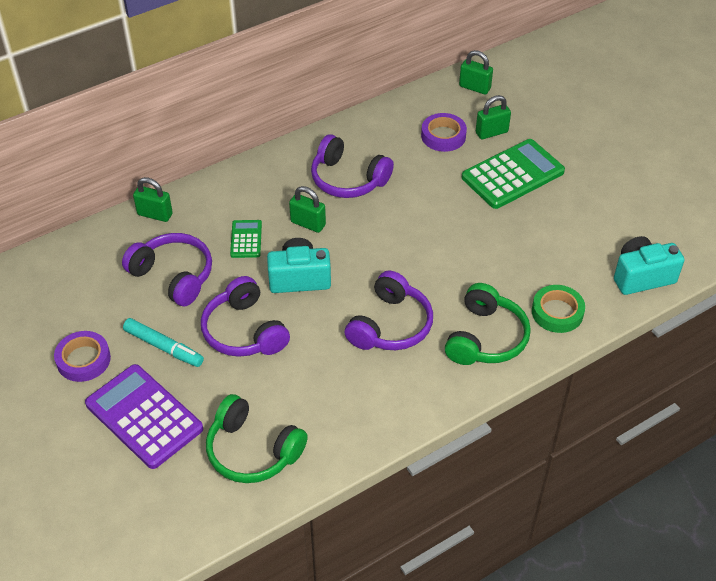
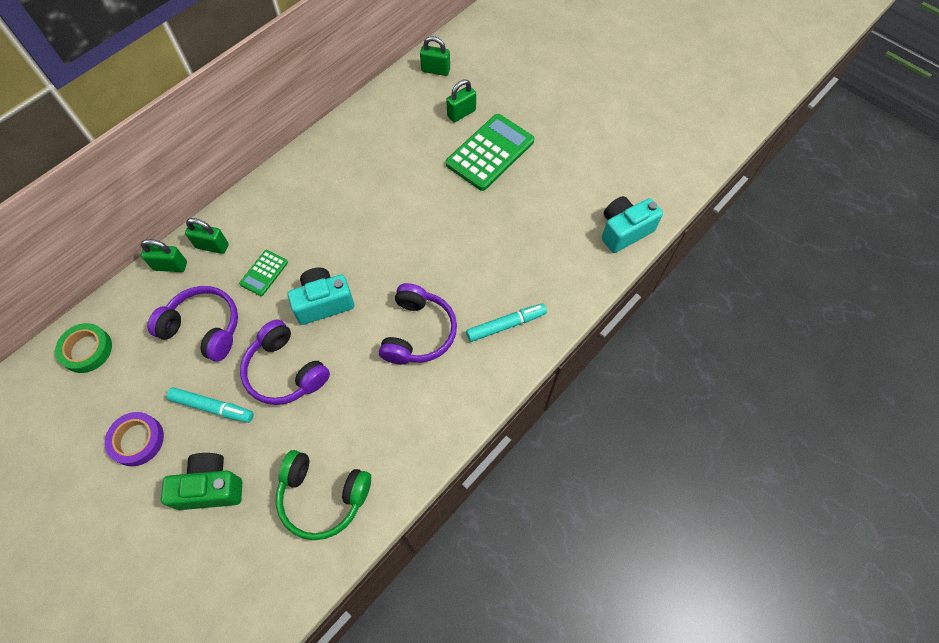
camera: 15 degrees left, 15 degrees up
(144, 416) = (211, 487): purple calculator -> green camera
(246, 239) = (264, 273): green calculator -> green calculator turned 135 degrees counterclockwise
(308, 223) = (318, 243): green padlock -> green padlock (212, 246)
(348, 179) = (344, 189): purple headphones -> none
(443, 136) = (419, 126): purple tape -> none
(486, 338) = (506, 325): green headphones -> turquoise marker
(557, 312) = (561, 284): green tape -> green tape (87, 350)

